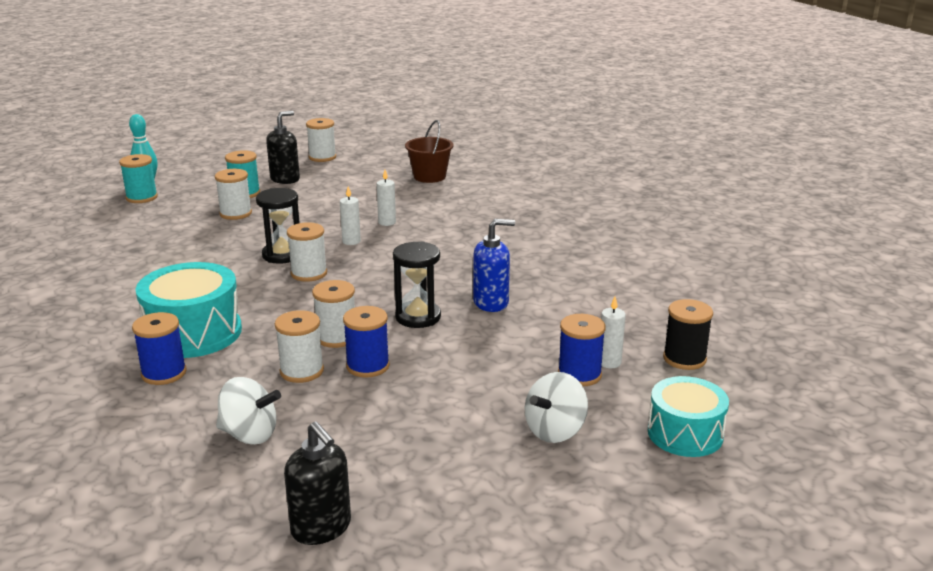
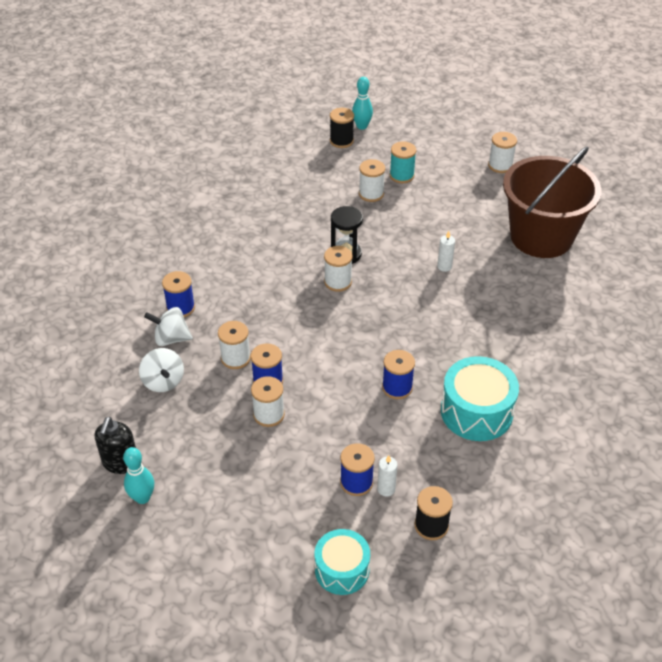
camera: 50 degrees right, 20 degrees up
(142, 197) = (341, 141): turquoise spool -> black spool
(193, 333) = (226, 287): turquoise drum -> turquoise drum (476, 411)
(285, 179) = (444, 176): black soap dispenser -> none
(336, 337) = (282, 347): white spool -> white spool (269, 414)
(351, 241) = (398, 270): white candle -> none
(404, 534) = (142, 498): none -> turquoise bowling pin
(418, 317) = (342, 365): black hourglass -> none
(429, 176) = (541, 237): brown bucket -> brown bucket, size x2.11
(491, 303) = (397, 387): blue soap dispenser -> blue spool
(555, 431) = (285, 505): white spinning top -> white spinning top (171, 338)

